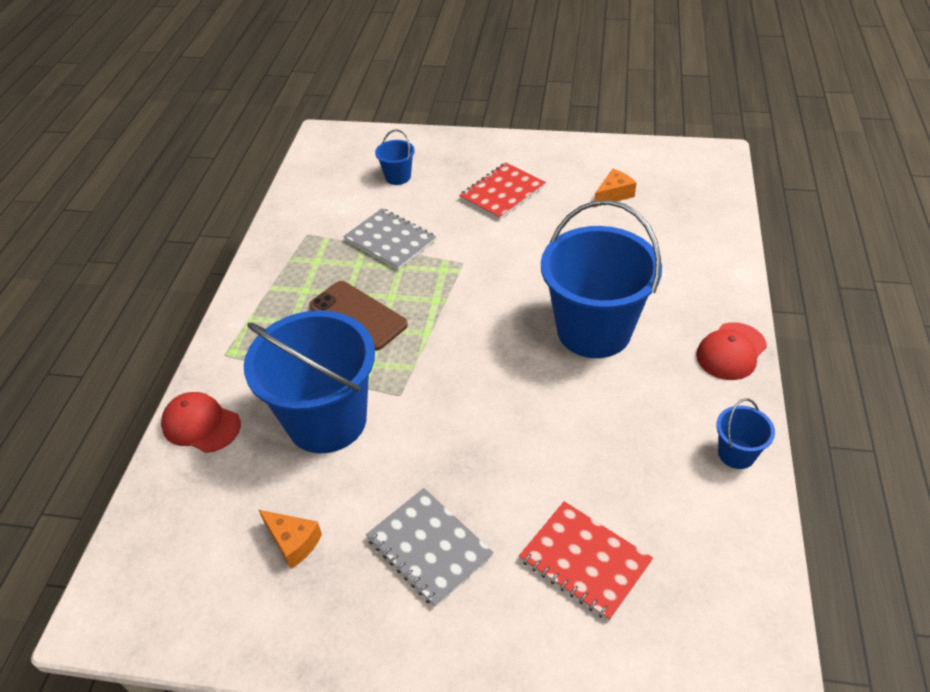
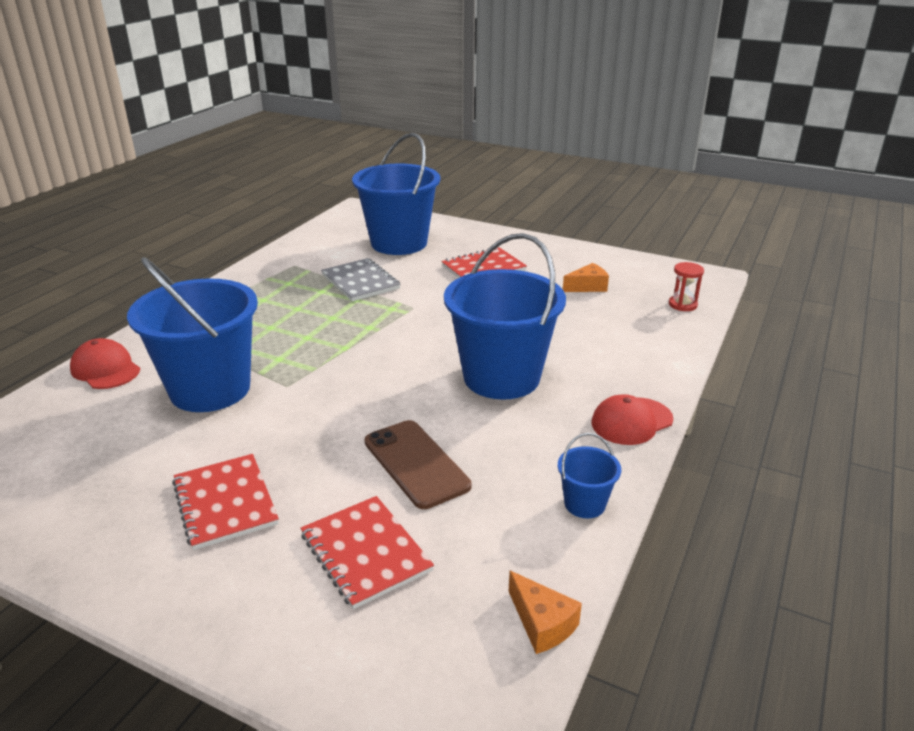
camera: 15 degrees right, 15 degrees down
(293, 542) = (110, 468): orange cheese -> orange cheese (542, 623)
(358, 315) = (294, 325): brown phone -> brown phone (416, 464)
(398, 177) = (399, 243): blue bucket -> blue bucket, size x2.34
(429, 547) = (225, 503): grey notebook -> red notebook
(710, 197) = (682, 305): none -> red hourglass

